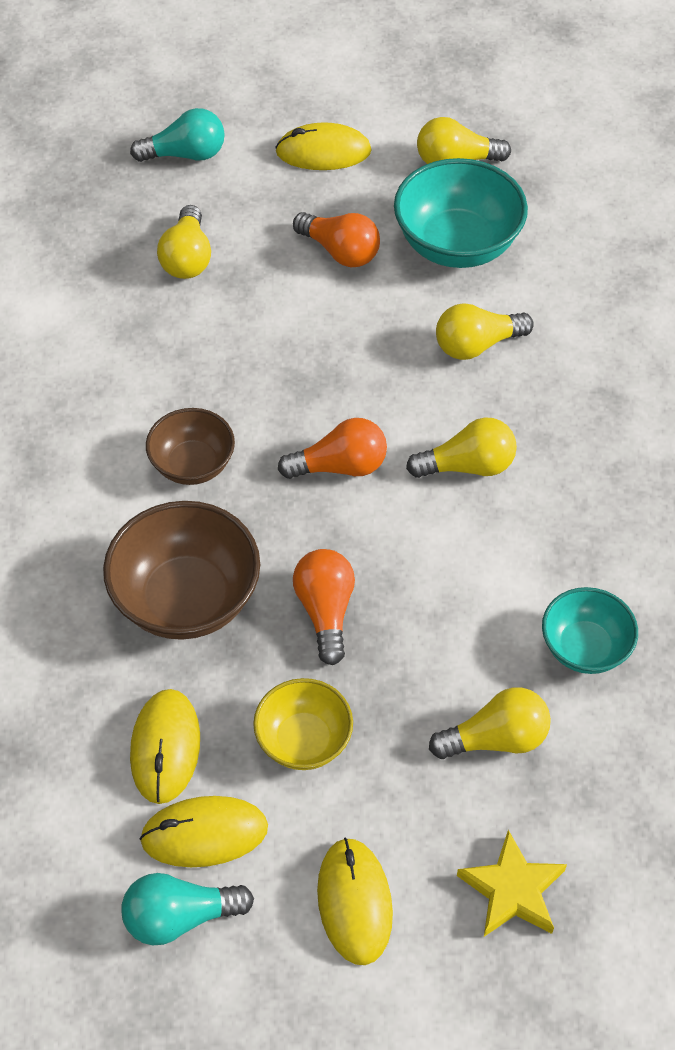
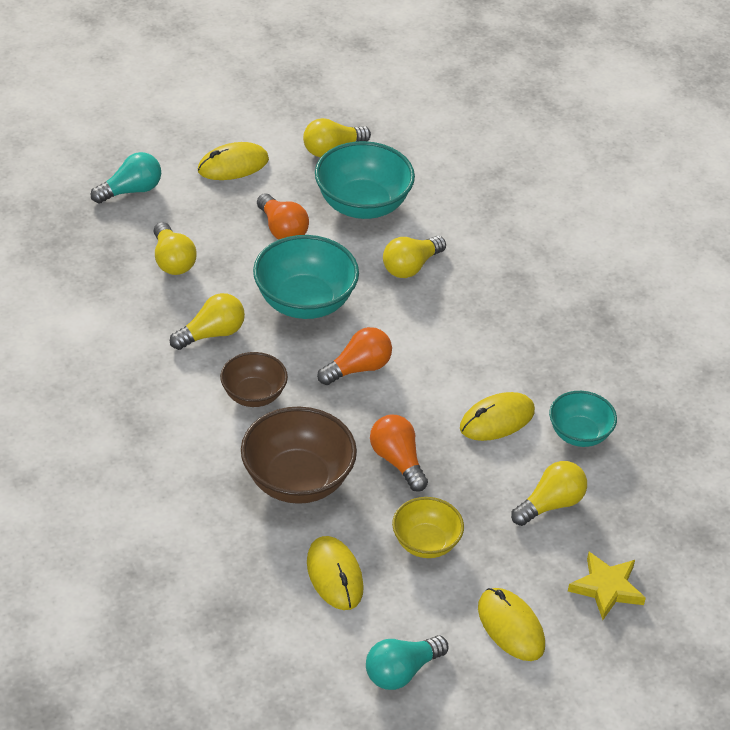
camera: 25 degrees left, 10 degrees down
(204, 834) = (390, 618): yellow mouse -> yellow mouse (497, 420)
(319, 357) = (305, 302): none -> turquoise bowl
(340, 251) = (282, 229): orange light bulb -> orange light bulb turned 45 degrees clockwise
(467, 466) = (445, 345): yellow light bulb -> yellow light bulb (212, 334)

